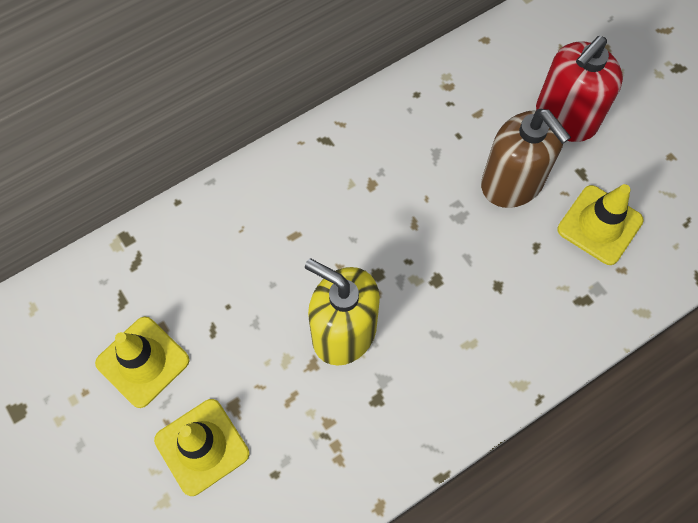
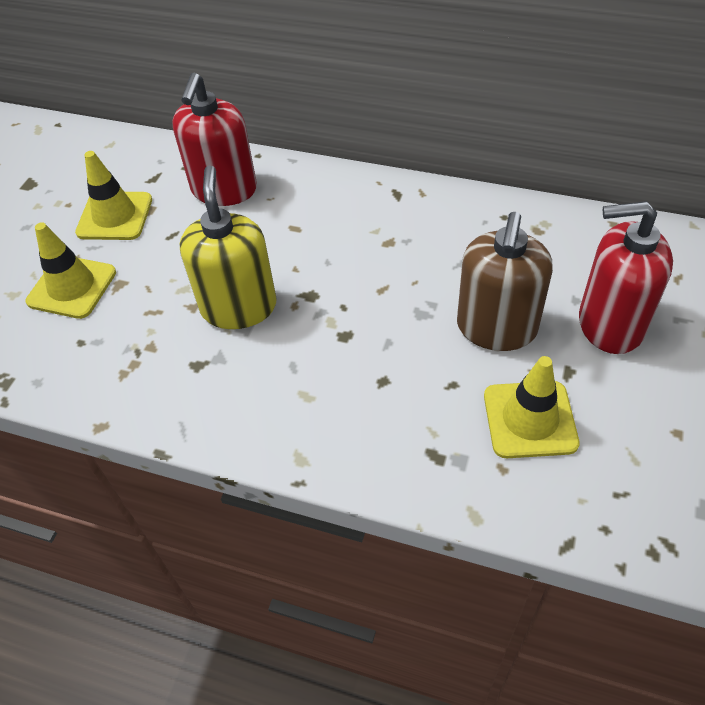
camera: 55 degrees right, 15 degrees down
(196, 256) = (224, 190): none -> red soap dispenser

